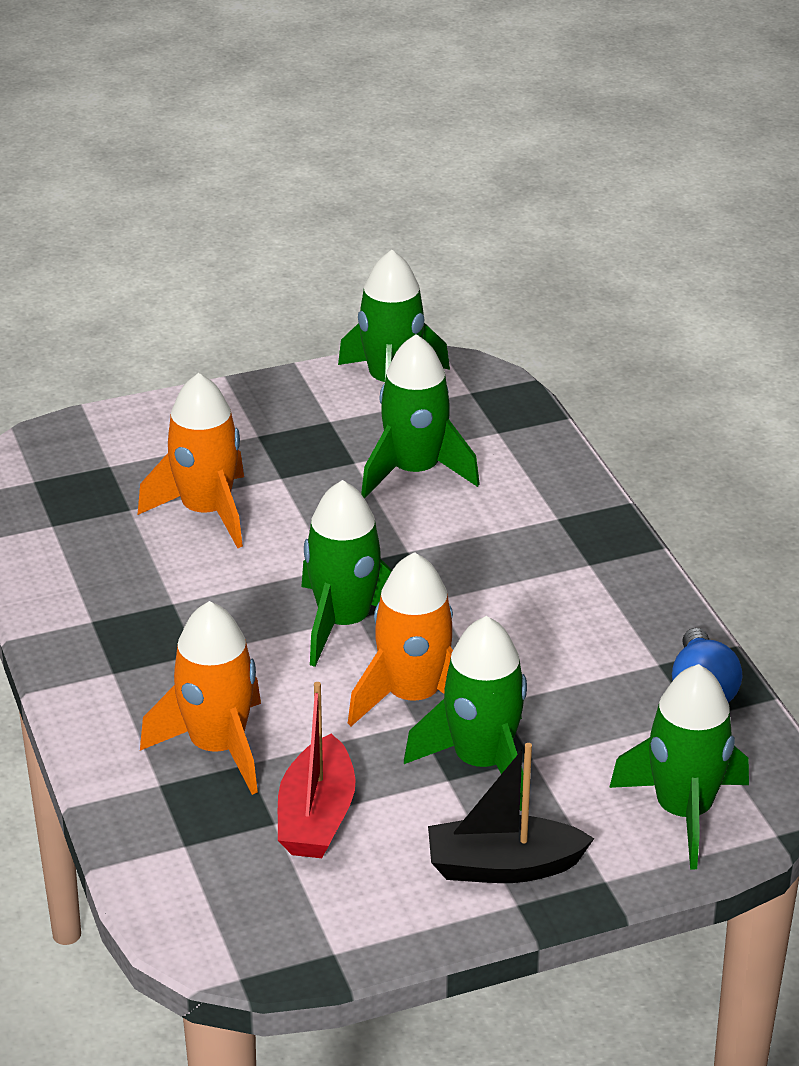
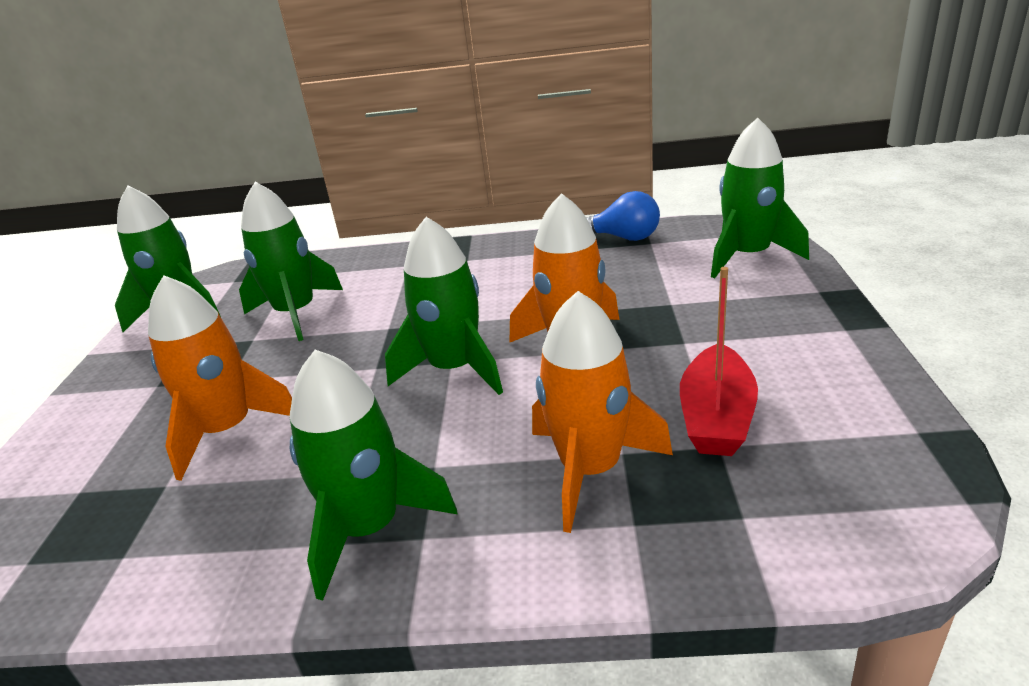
camera: 65 degrees left, 5 degrees down
(316, 816) = (716, 417): red boat -> red boat turned 75 degrees clockwise
(481, 762) = (668, 324): green rocket -> green rocket (369, 528)
(503, 866) = (799, 329): black boat -> none

